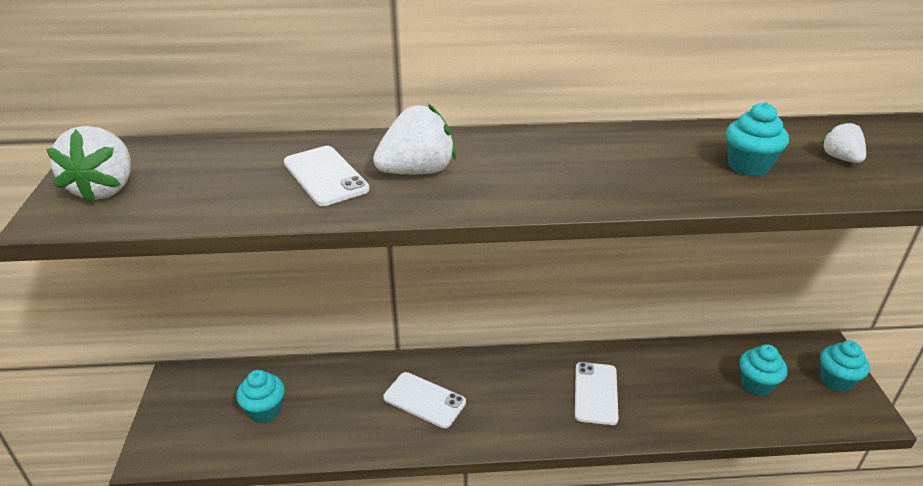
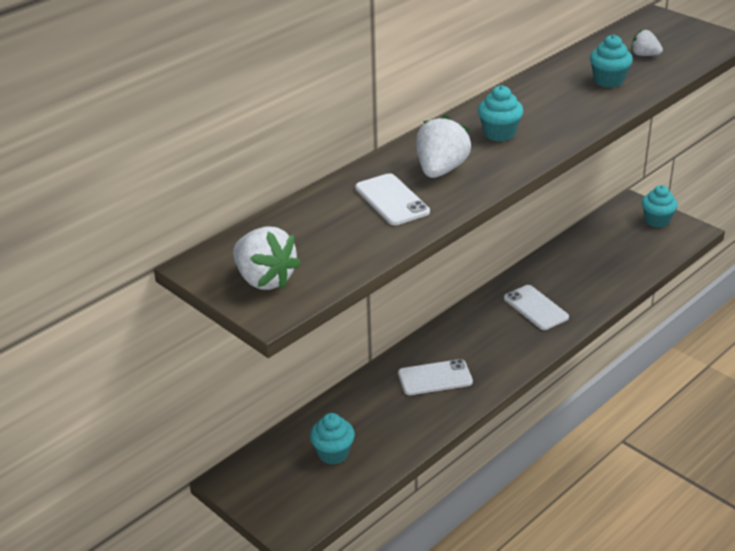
camera: 40 degrees left, 0 degrees up
(325, 176) = (391, 200): white phone -> white phone turned 45 degrees clockwise
(756, 384) = (618, 248): turquoise cupcake -> turquoise cupcake (499, 133)

